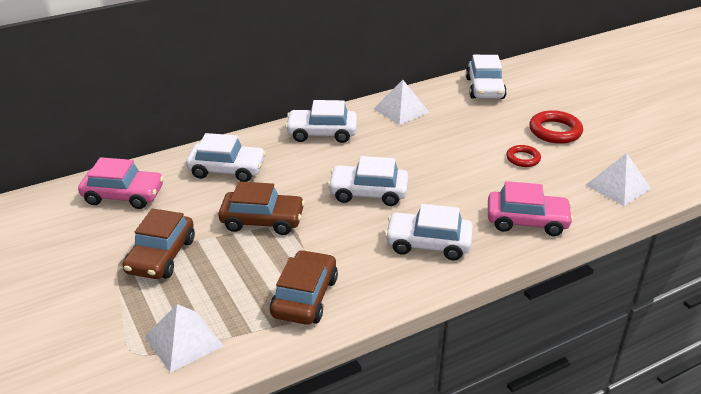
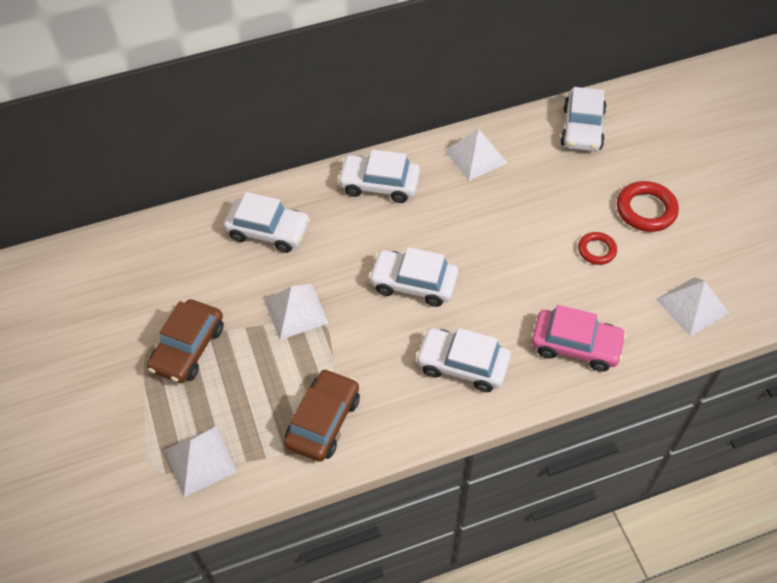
camera: 10 degrees right, 20 degrees up
(123, 195) = (157, 258): pink car -> none
(262, 220) = (296, 311): brown car -> white pyramid

